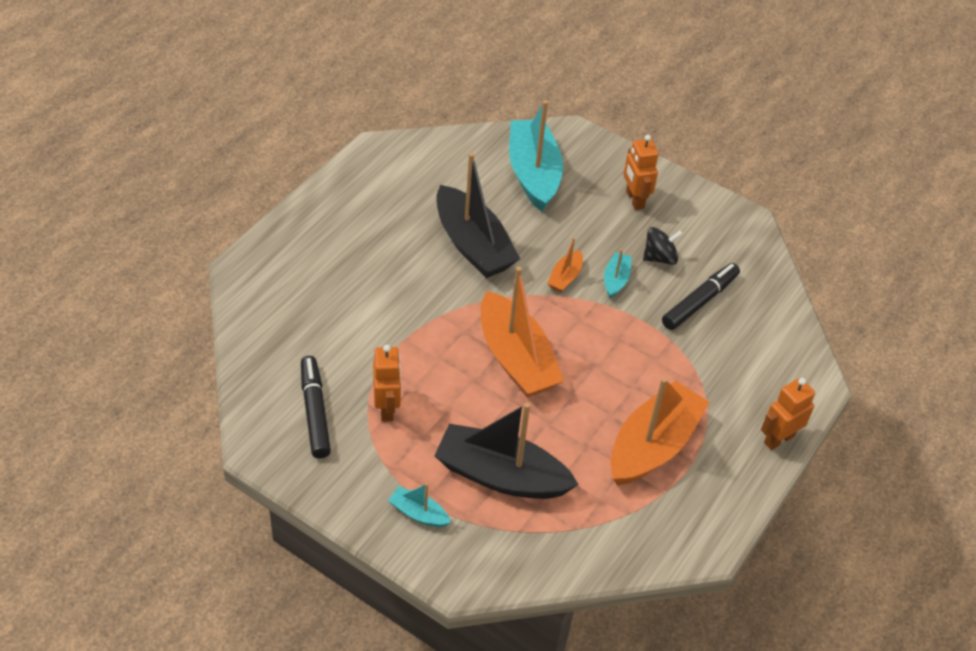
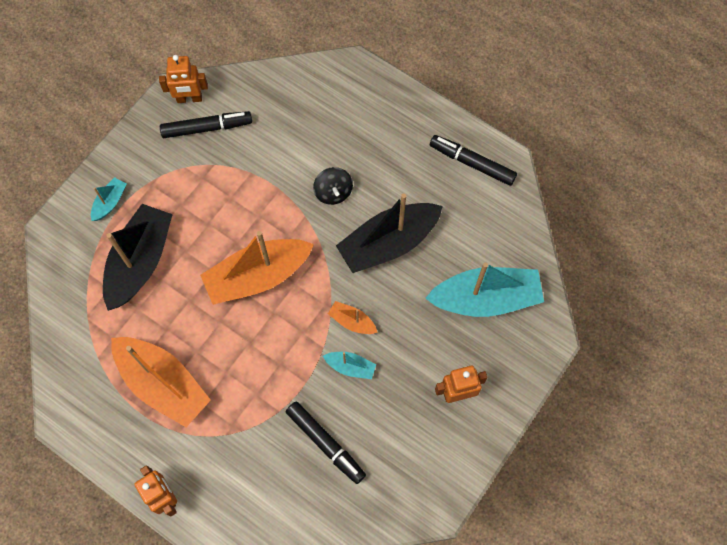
camera: 95 degrees right, 20 degrees up
(378, 174) = (472, 163): none -> black marker
(387, 408) = (208, 178): orange robot -> orange robot (189, 99)
(659, 257) = (380, 410): black spinning top -> black spinning top (333, 192)

